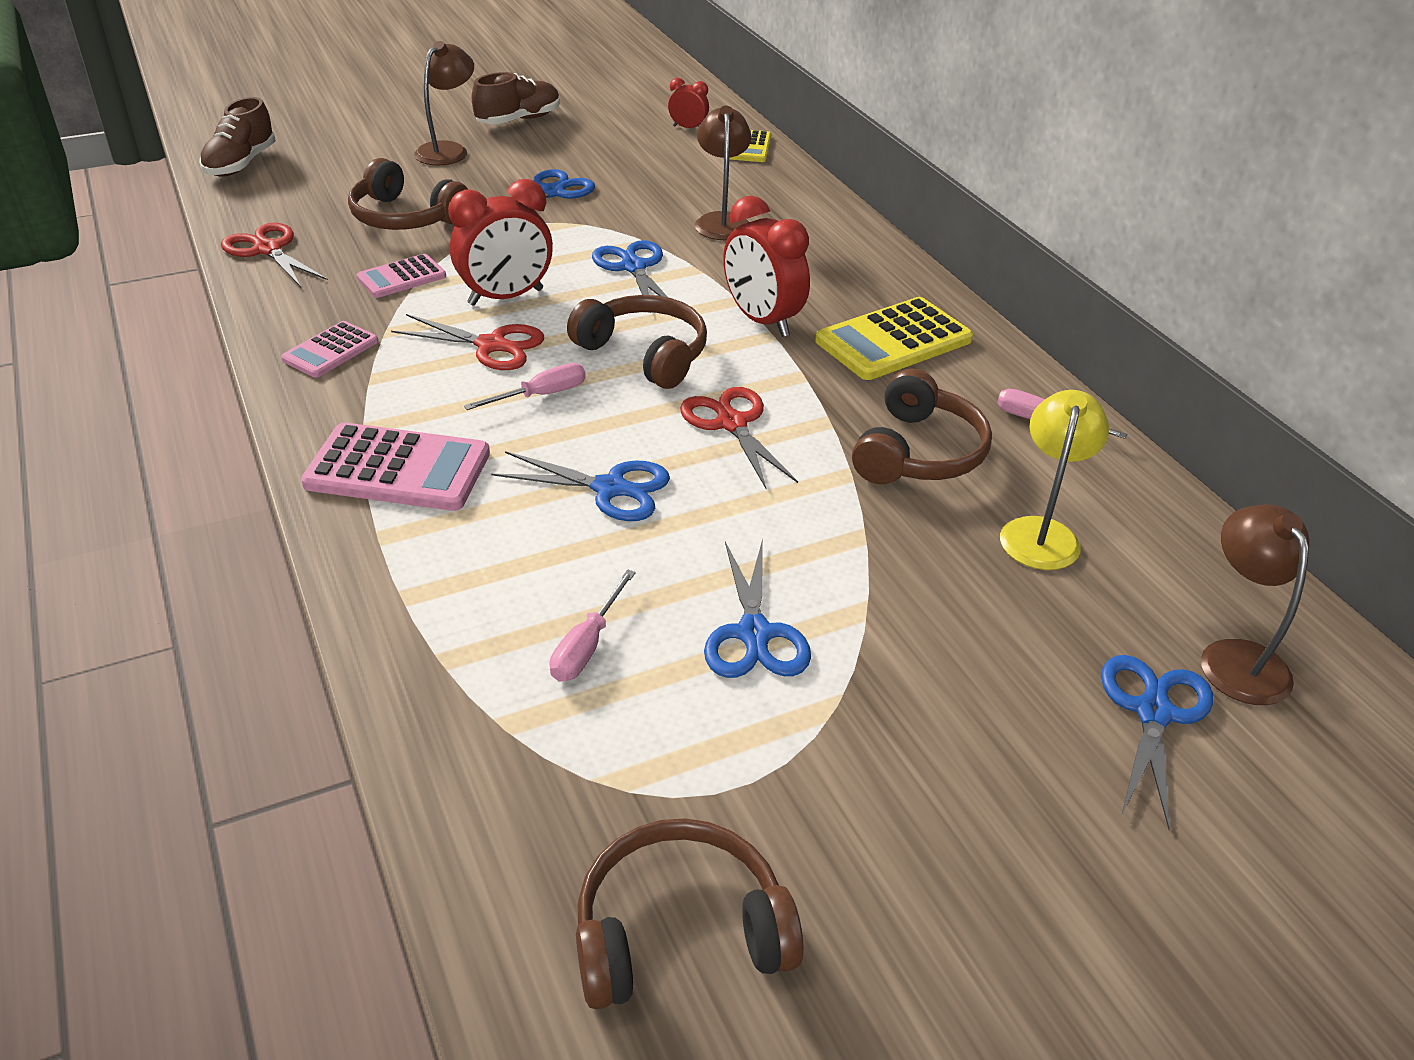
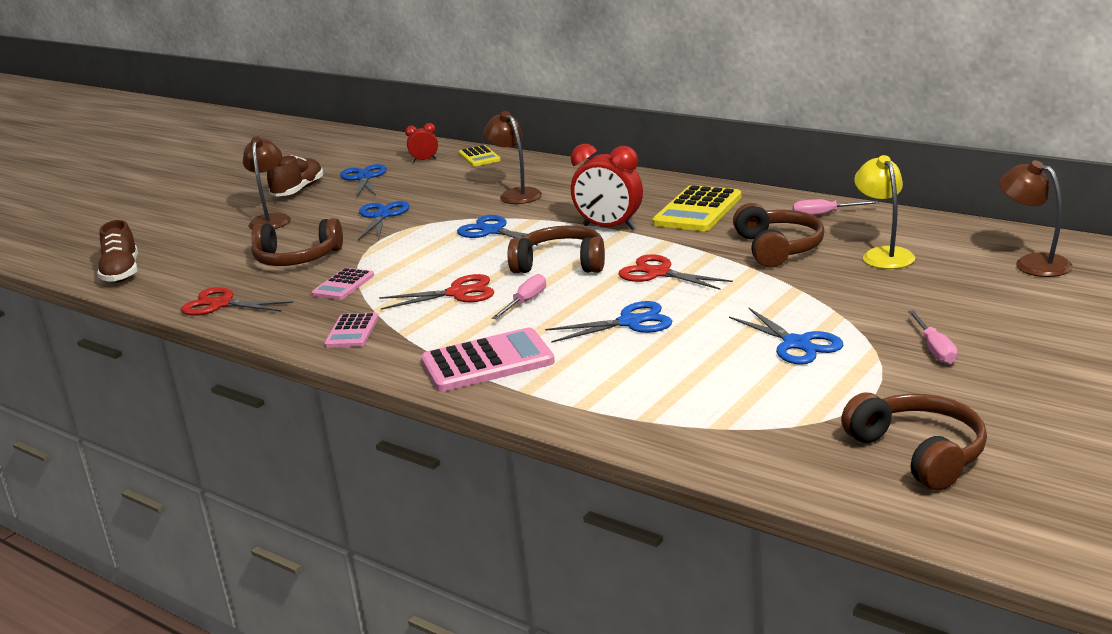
camera: 25 degrees left, 15 degrees down
(506, 297) = (431, 270): red clock -> none
(587, 646) = (715, 383): pink screwdriver -> pink screwdriver (934, 349)
(680, 932) = (919, 453): brown headphones -> brown headphones turned 105 degrees clockwise
(1153, 712) = (1023, 295): blue scissors -> blue scissors (364, 178)

